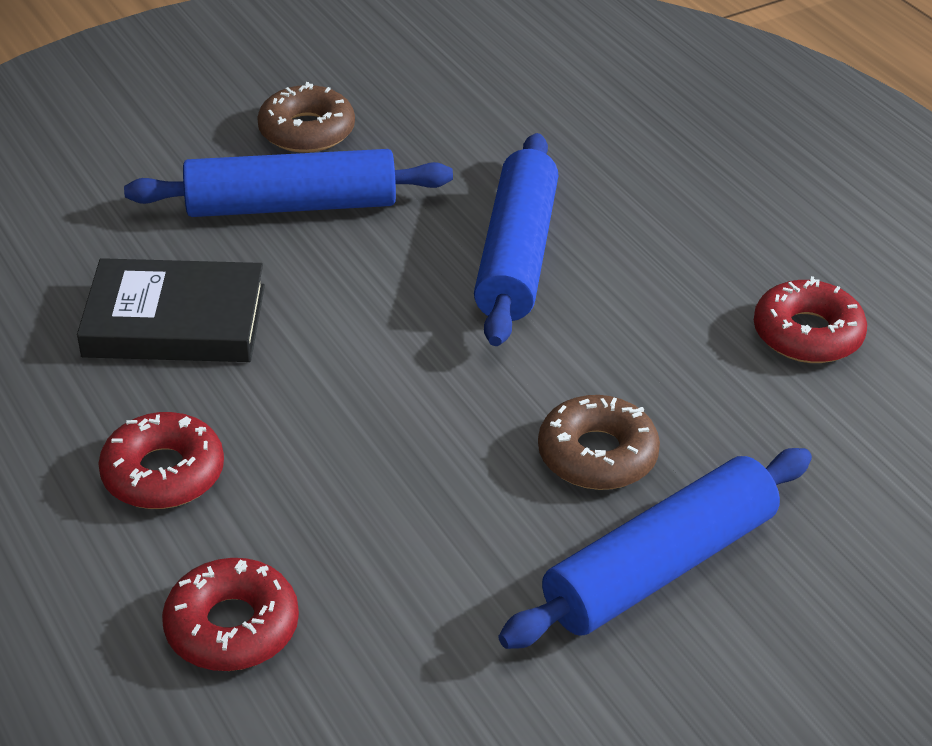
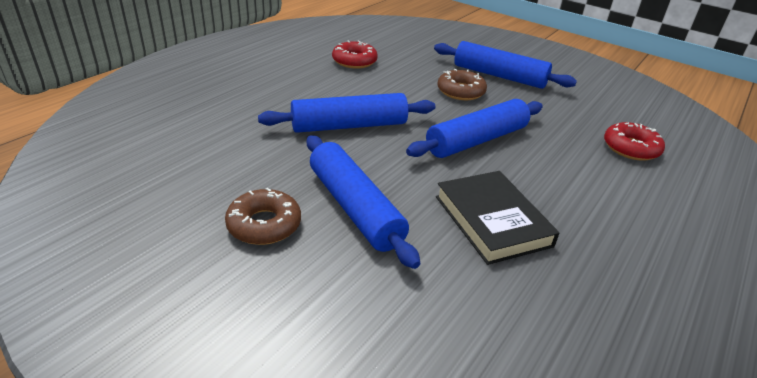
camera: 115 degrees left, 5 degrees down
(163, 473) = (589, 189): red donut -> none
(389, 395) = (476, 140): none -> blue rolling pin

